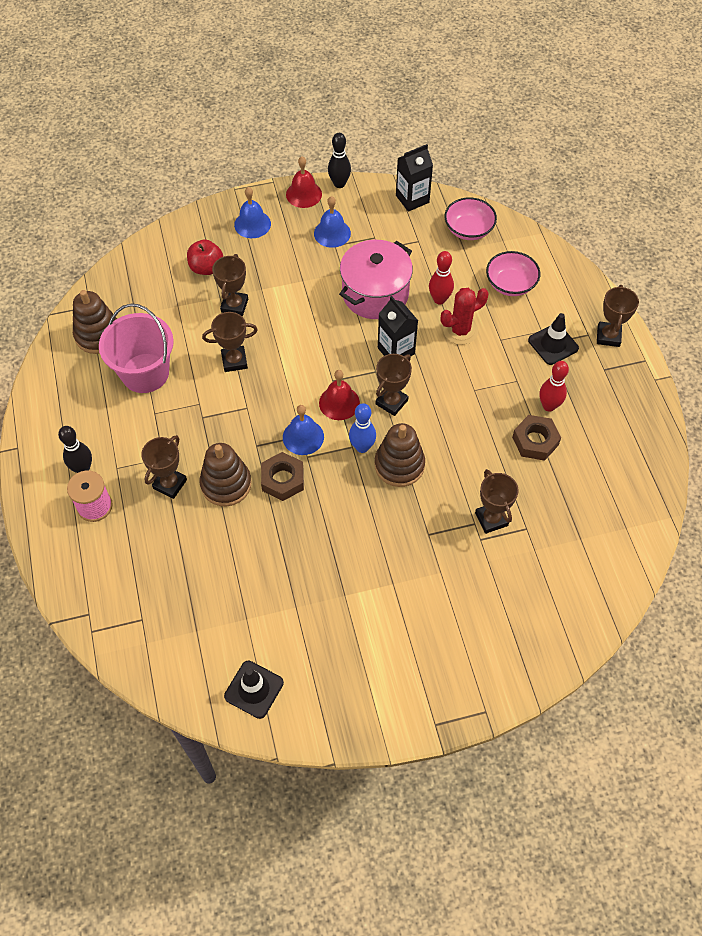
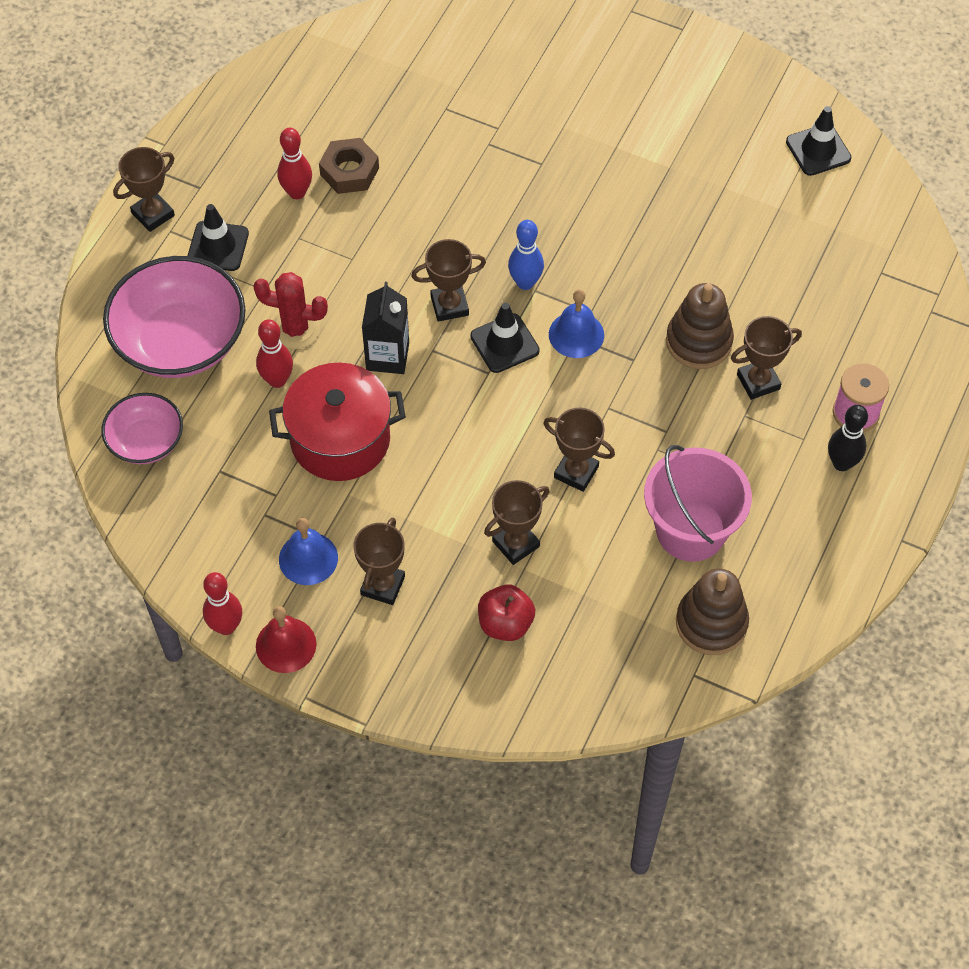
camera: 140 degrees left, 0 degrees up
(252, 224) = (392, 647): blue bell -> none
(282, 480) = (636, 306): brown nut -> none
(339, 184) = (226, 626): black bowling pin -> red bowling pin
(339, 403) = (504, 343): red bell -> black traffic cone
(375, 294) = (340, 439): pink pot -> red pot
(399, 465) = (505, 240): brown stacking toy -> none
(412, 199) = (163, 533): black carton -> none
(491, 519) = (469, 136): brown trophy -> brown trophy (383, 585)
(510, 284) = (180, 341): pink bowl -> pink bowl, size x1.78

